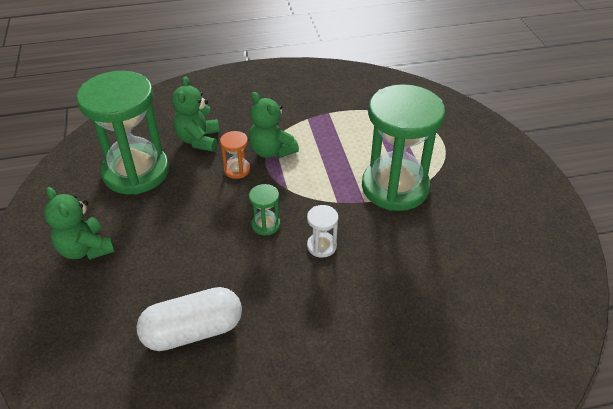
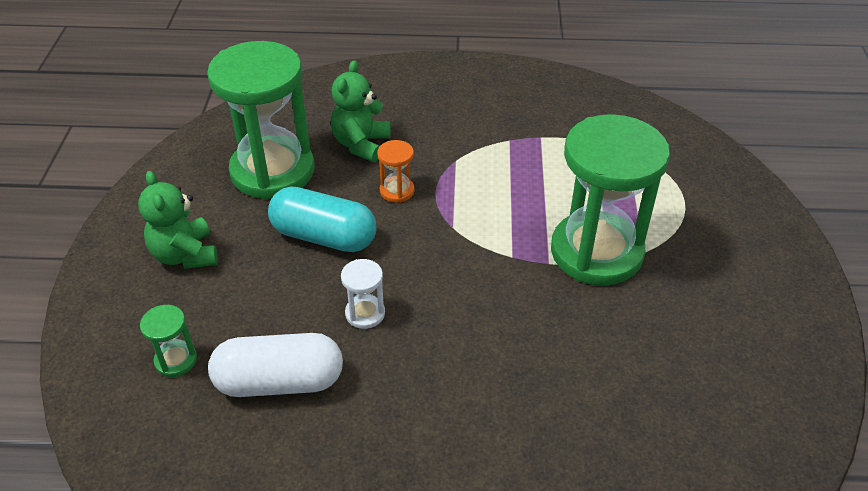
camera: 15 degrees right, 0 degrees up
(192, 214) = (324, 237): none -> turquoise capsule
(266, 224) = (410, 268): green hourglass -> green hourglass (176, 360)
(271, 151) = (448, 175): green teddy bear -> none
(321, 246) = (473, 310): white hourglass -> white hourglass (365, 313)

